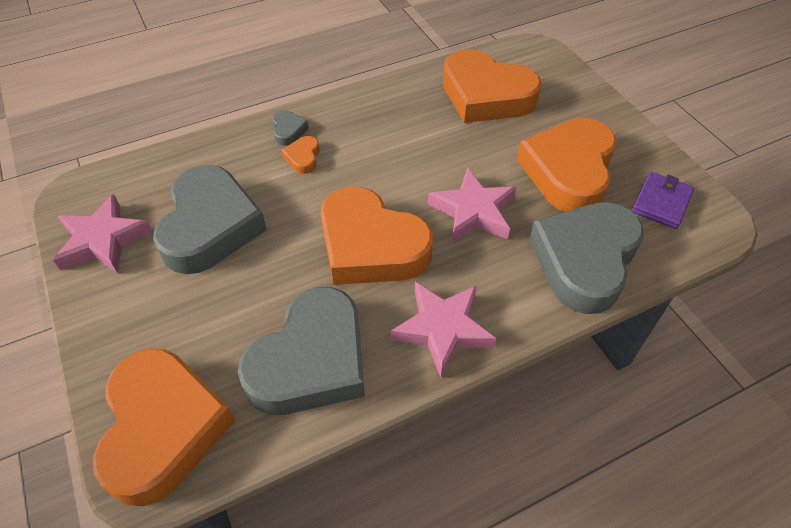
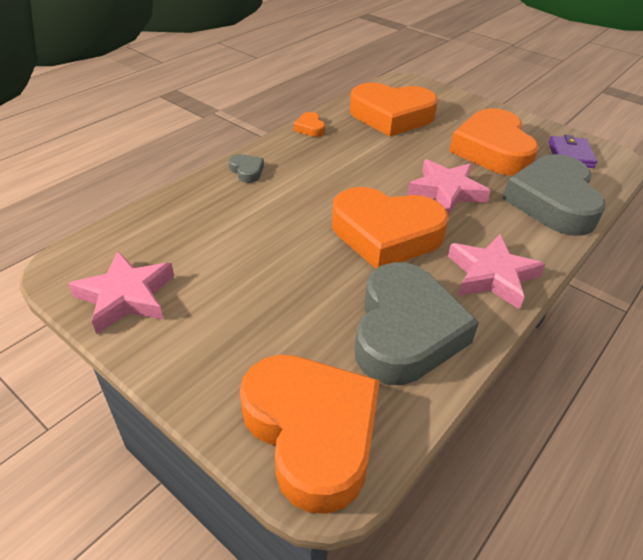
camera: 25 degrees left, 10 degrees down
(210, 226) = (229, 257): grey heart -> none
(303, 158) = (276, 187): orange heart -> orange heart (310, 128)

